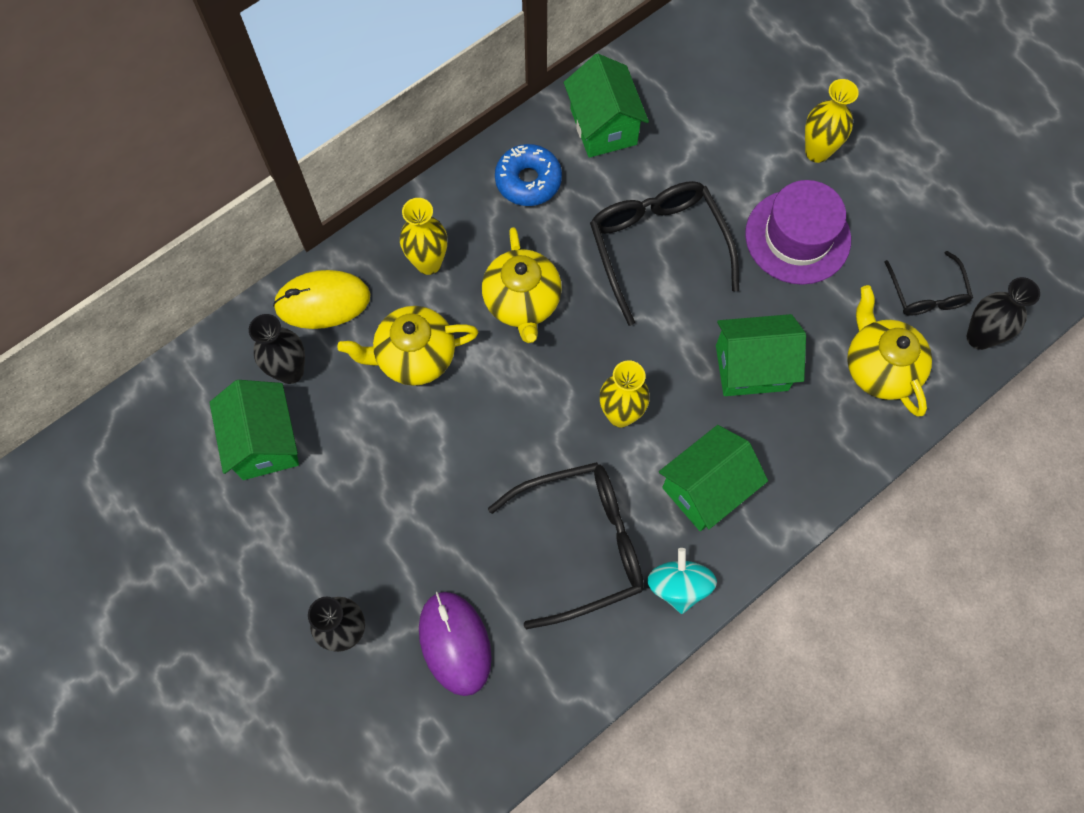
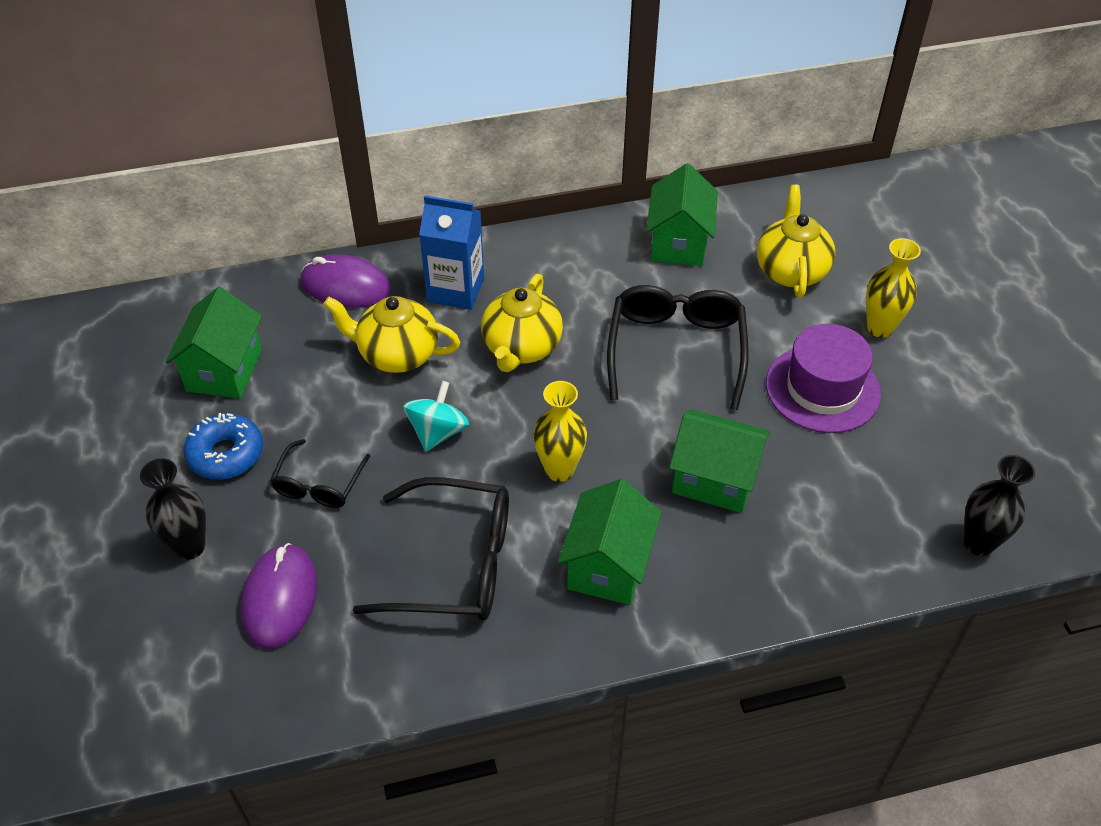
camera: 25 degrees right, 20 degrees down
(290, 371) = (283, 327): black vase -> none
(322, 302) = (345, 286): yellow mouse -> purple mouse
(428, 263) = (456, 290): yellow vase -> blue carton
(528, 181) = (584, 260): blue donut -> blue donut (226, 454)
(678, 585) = (529, 640): turquoise spinning top -> turquoise spinning top (438, 432)
(706, 488) = (608, 565): green house -> green house turned 60 degrees counterclockwise
(879, 367) = (851, 529): yellow teapot -> yellow teapot (791, 270)
(927, 293) = (938, 483): black glasses -> black glasses (319, 484)

